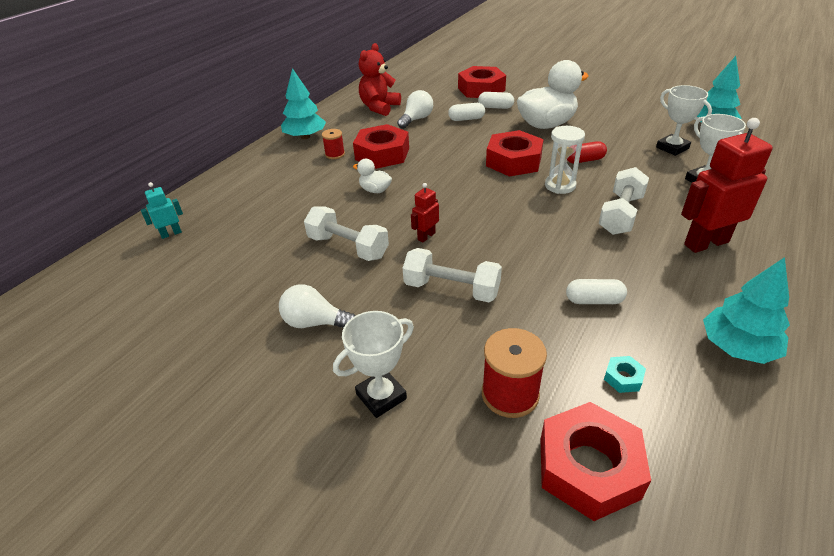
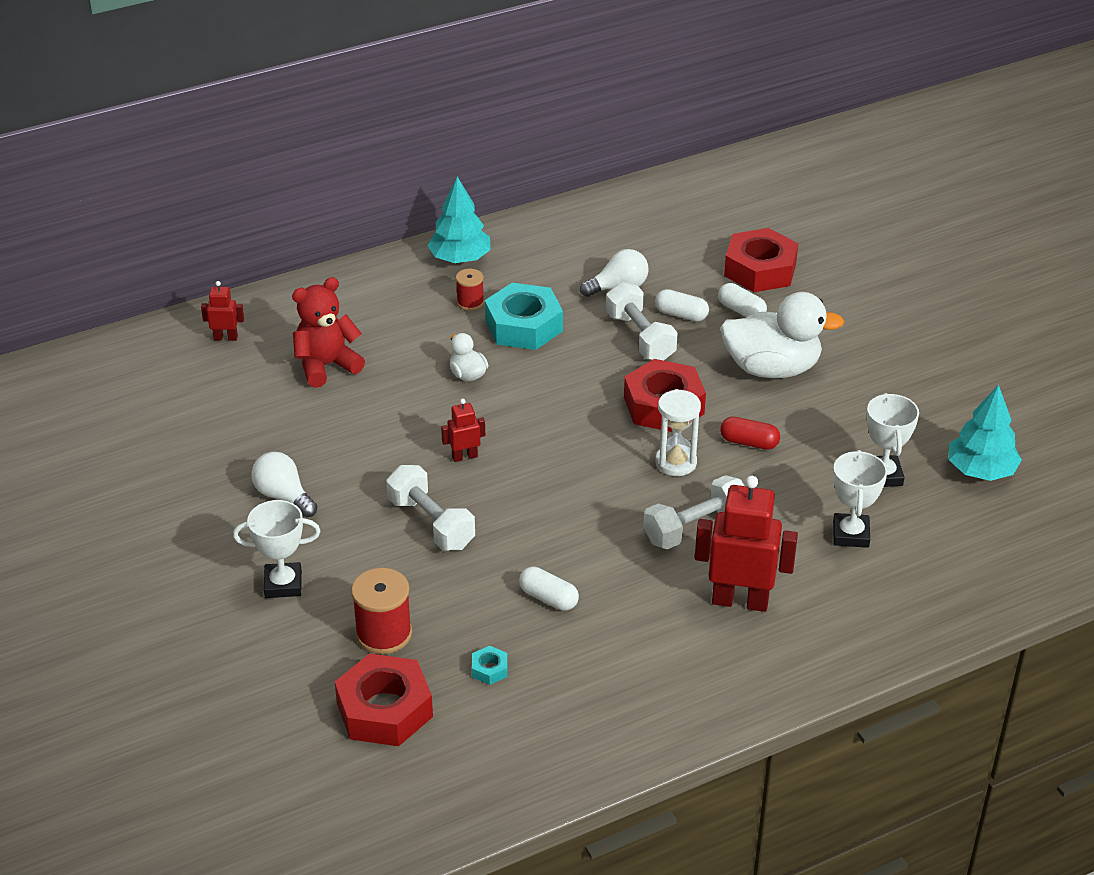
camera: 30 degrees right, 0 degrees up
(171, 234) = (225, 338): turquoise robot -> red robot
(348, 247) = (378, 433): white dumbbell -> white dumbbell (640, 337)
(379, 107) = (592, 246): red teddy bear -> red teddy bear (326, 366)
(382, 154) = (523, 326): red nut -> turquoise nut
(737, 347) = (621, 699): turquoise tree -> none

